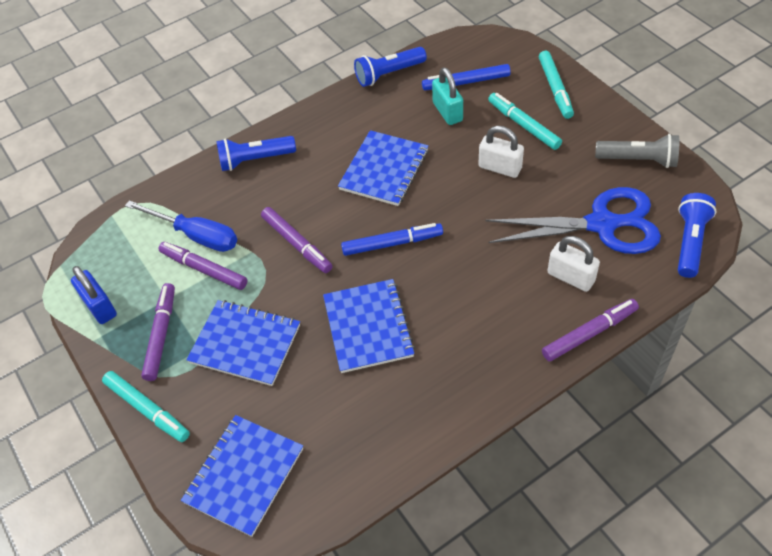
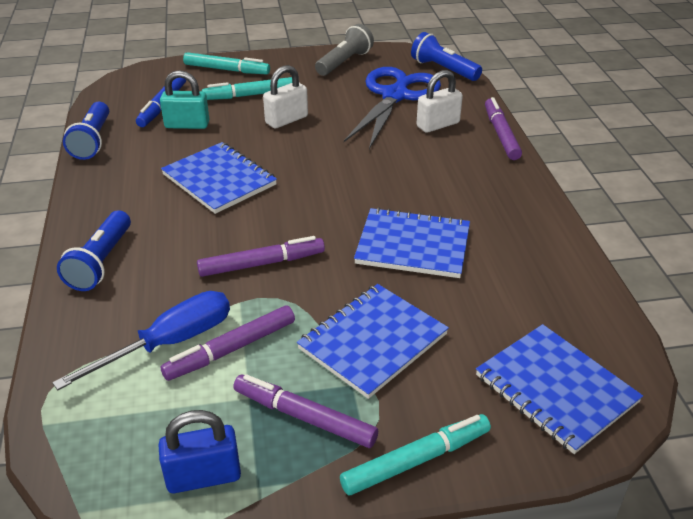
camera: 70 degrees left, 15 degrees down
(392, 243) = (320, 202): blue marker -> none

